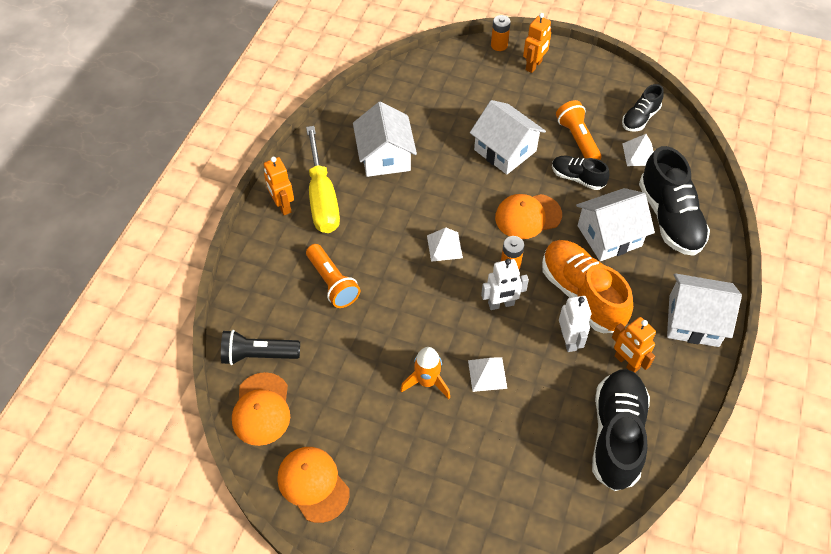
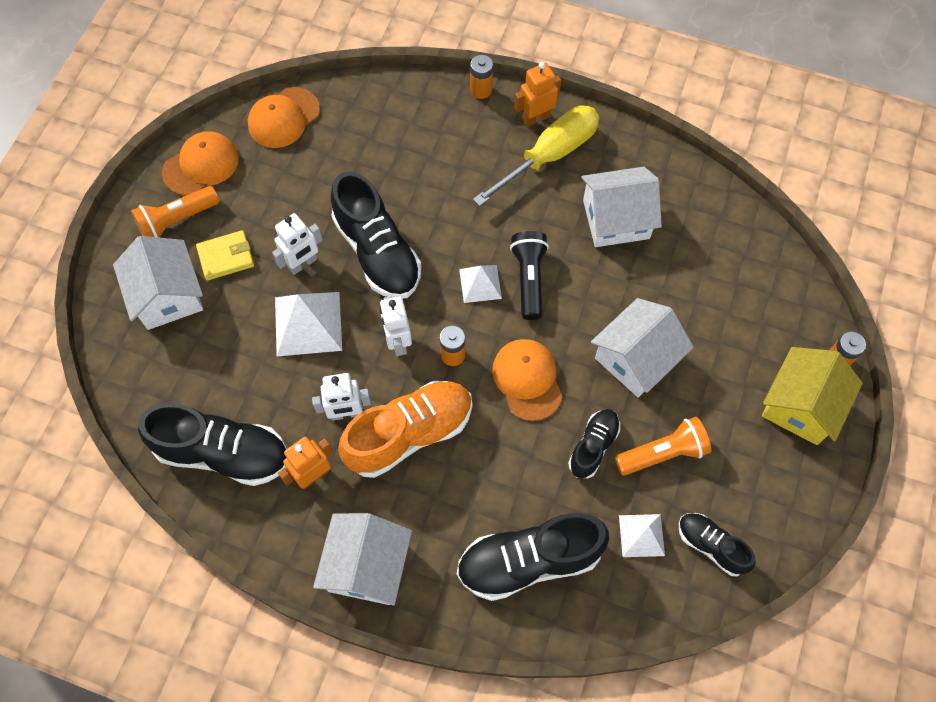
camera: 90 degrees right, 10 degrees up
(248, 245) = (481, 90): none -> orange battery
(258, 355) = (344, 110): black flashlight -> black flashlight (529, 279)
(261, 409) = (283, 118): orange cap -> orange cap turned 45 degrees counterclockwise
(322, 197) = (549, 156): yellow screwdriver -> yellow screwdriver turned 150 degrees clockwise
(332, 283) = (430, 171): orange flashlight -> orange flashlight (177, 220)
(415, 322) = (377, 252): none -> black shoe
(420, 450) = (226, 257): none -> yellow wallet
(427, 382) = (303, 264): orange rocket -> white robot
(487, 374) = (308, 323): white pyramid -> white pyramid, size x1.67
(534, 66) = (801, 406): orange robot -> yellow house
(609, 236) = (498, 477): white house -> white house (167, 296)

